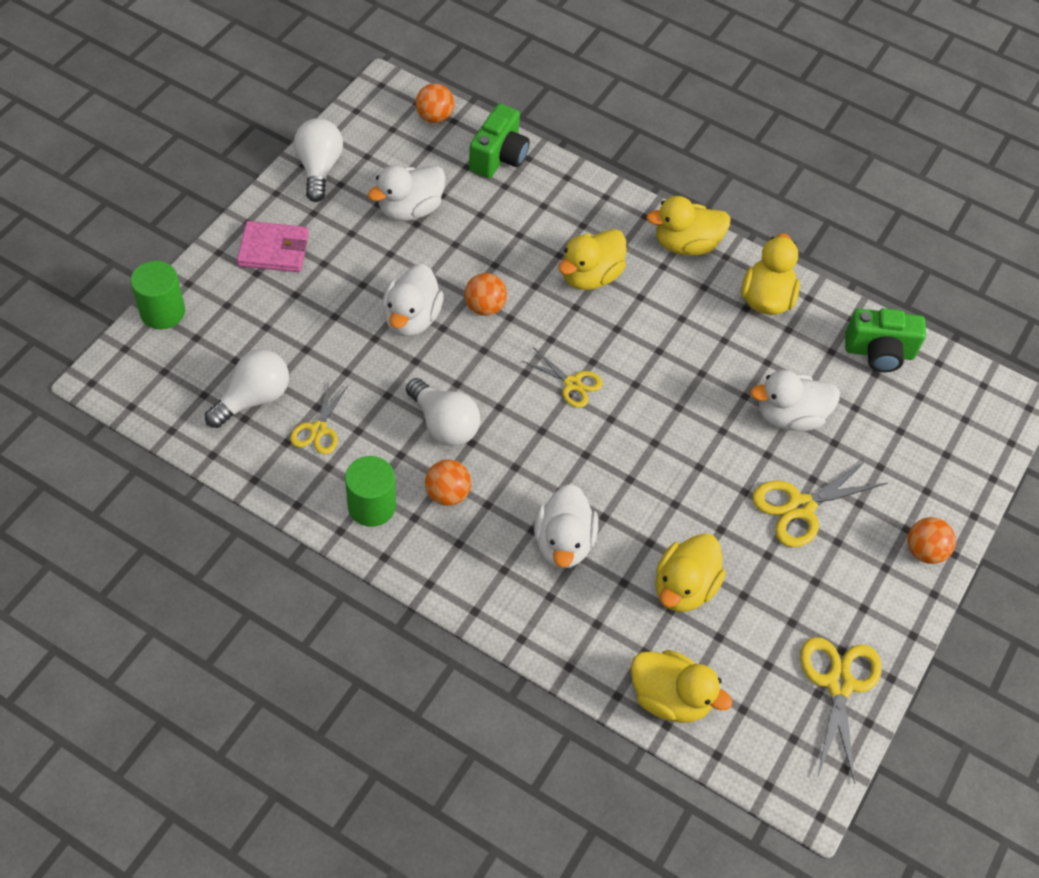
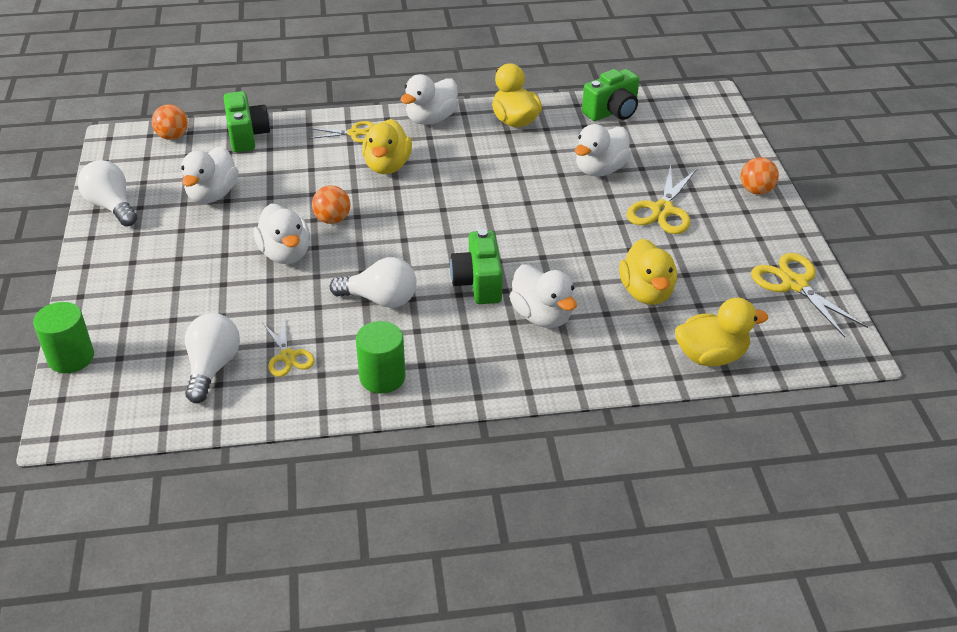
camera: 35 degrees left, 15 degrees down
(274, 250) = (127, 271): pink wallet -> none
(447, 494) = (430, 337): orange ball -> none
(543, 467) = (478, 283): none -> green camera
(572, 384) = (444, 228): yellow scissors -> yellow scissors (354, 133)
(686, 244) = (431, 119): yellow duck -> white duck

